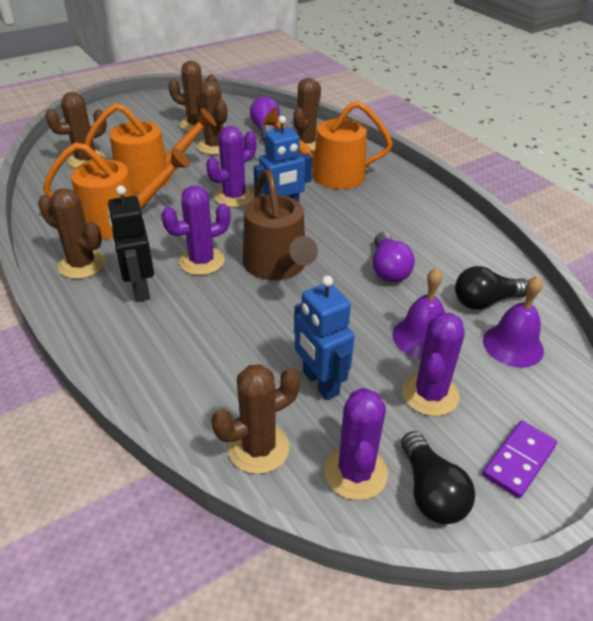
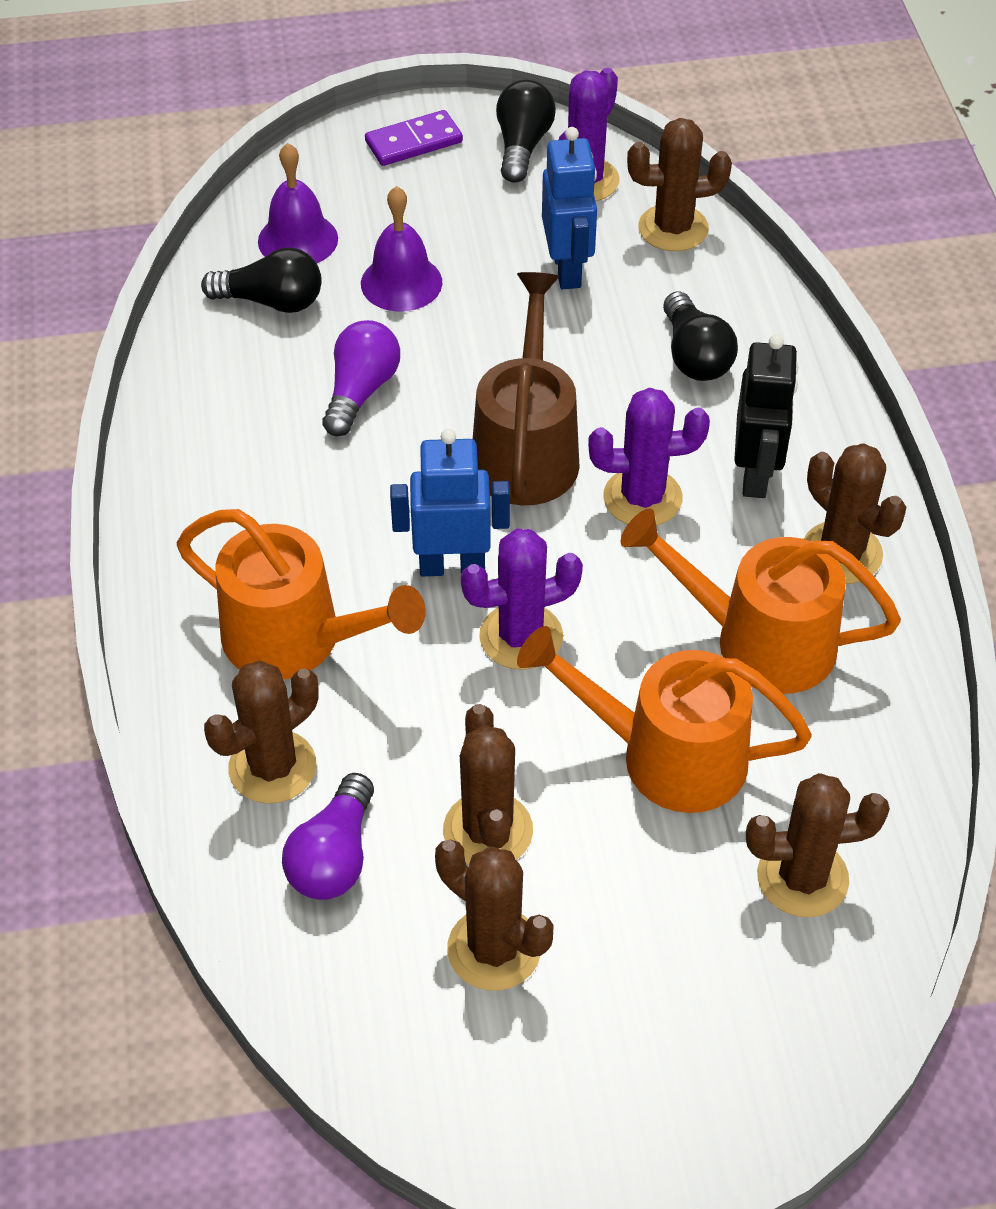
camera: 155 degrees left, 10 degrees up
(201, 347) = (695, 356): none -> black light bulb
(430, 394) = (449, 221): purple cactus -> none

